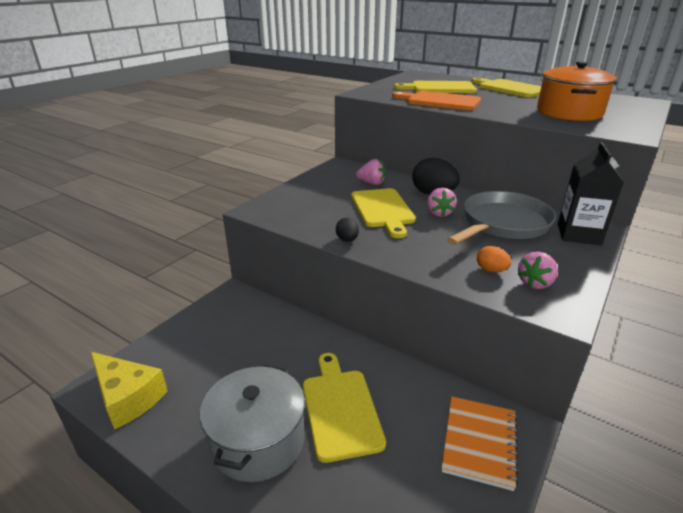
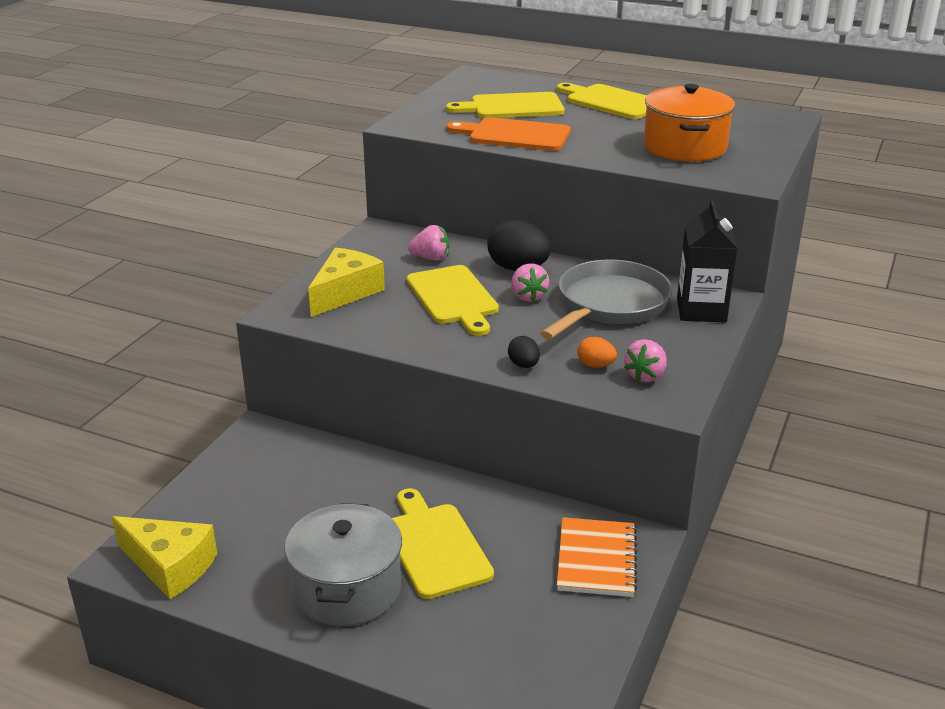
camera: 10 degrees left, 0 degrees up
(305, 200) = (345, 292): none -> yellow cheese
(347, 240) = (416, 344): black egg -> black egg (524, 365)

